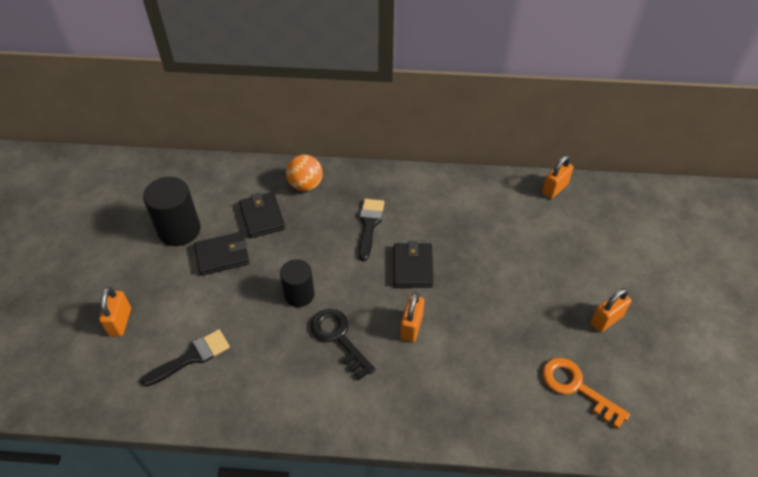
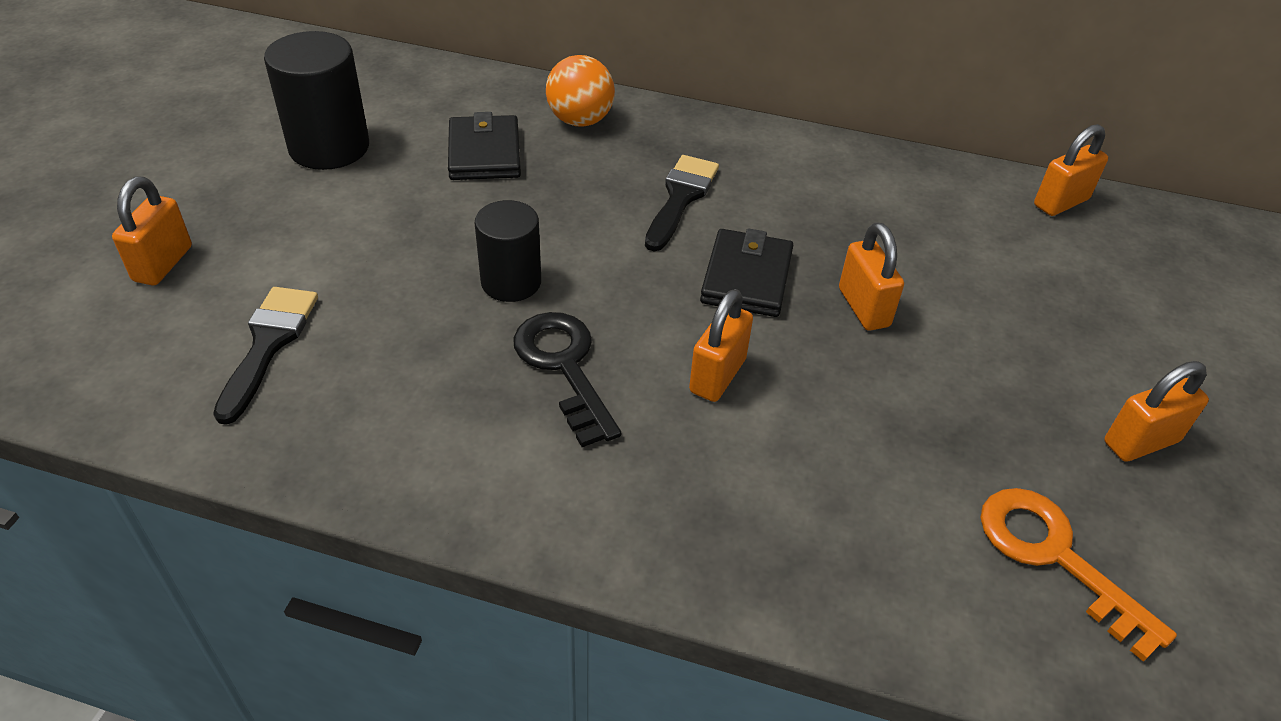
camera: 10 degrees right, 5 degrees down
(192, 357) = (268, 344): black brush -> black brush turned 60 degrees counterclockwise
(222, 255) = (390, 197): black wallet -> none
(471, 273) = (863, 308): none -> orange padlock

